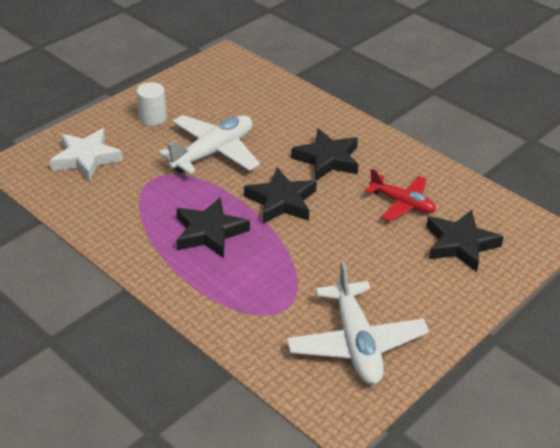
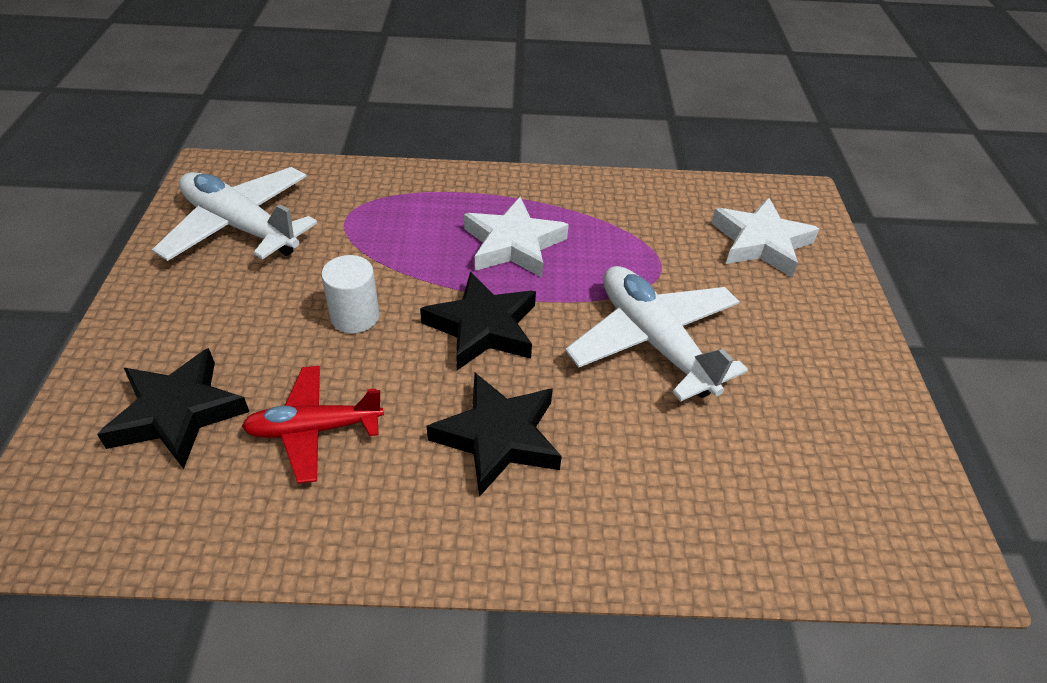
camera: 135 degrees right, 5 degrees up
(153, 118) = (801, 341): white cylinder -> white cylinder (355, 316)
(209, 232) = (513, 244): black star -> white star
(213, 152) = (654, 341): white plane -> white plane turned 150 degrees clockwise

